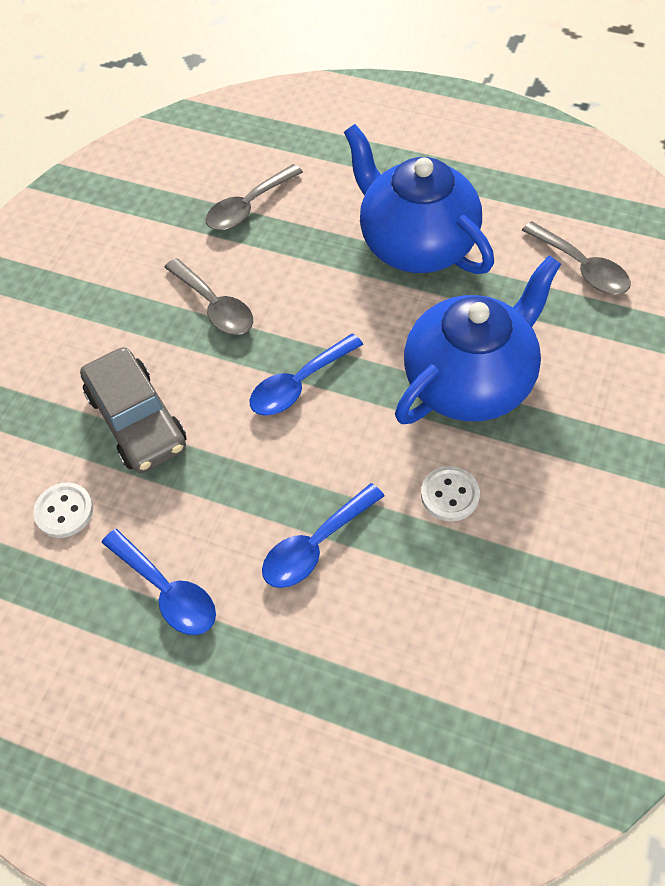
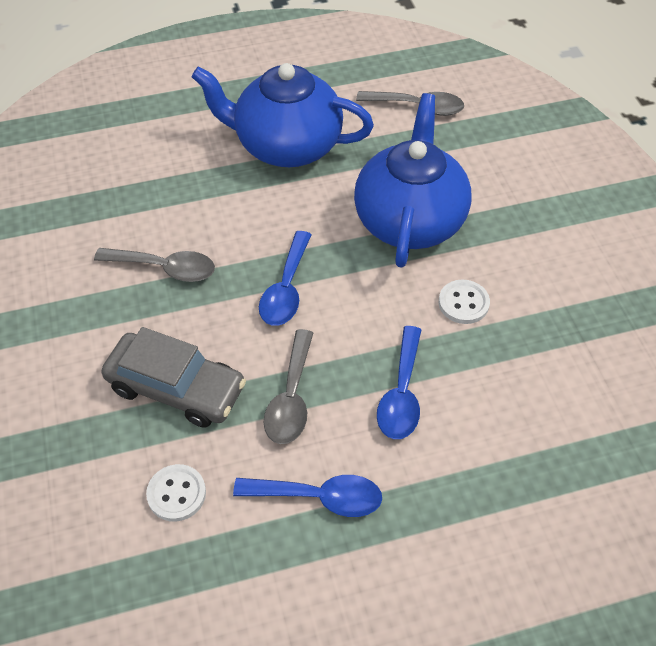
camera: 40 degrees left, 5 degrees down
(248, 206) = (125, 180): grey spoon -> grey spoon (291, 397)

